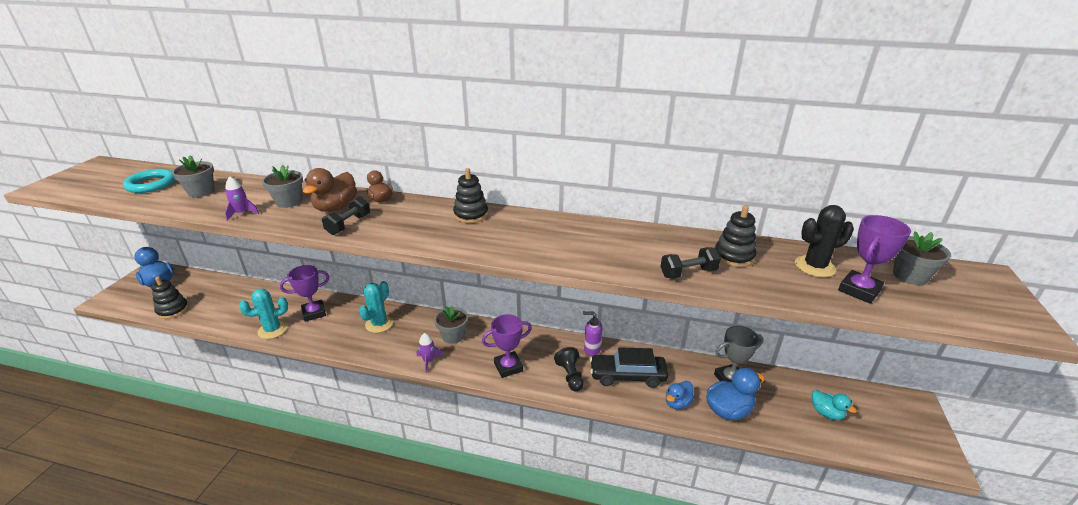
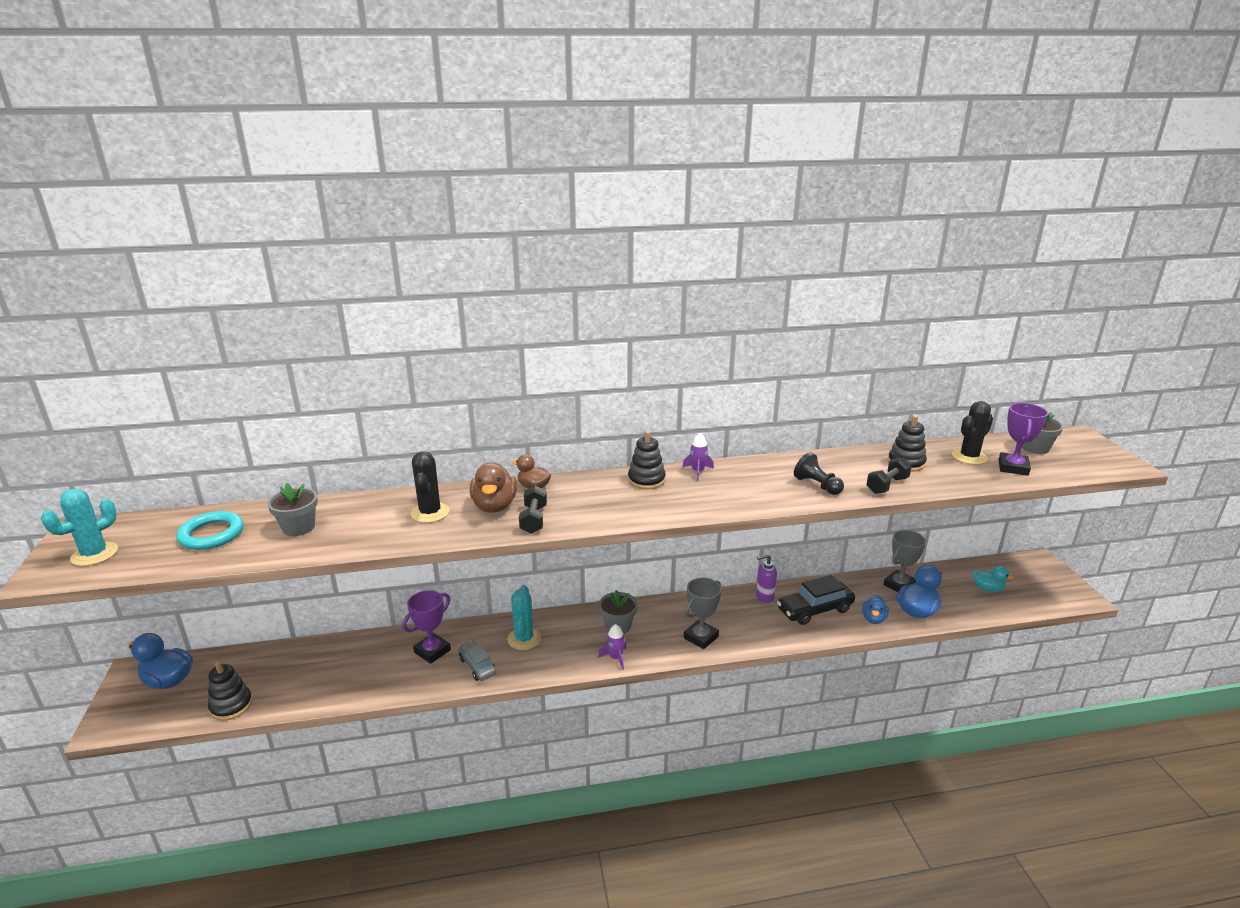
camera: 25 degrees left, 5 degrees down
(242, 213) = (392, 538): purple rocket -> purple rocket (698, 471)
(272, 330) = (399, 685): turquoise cactus -> turquoise cactus (94, 554)
(289, 202) = (430, 513): grey flower pot -> black cactus
(331, 333) = (477, 666): none -> grey car
(508, 367) = (701, 637): purple trophy -> grey trophy
(570, 376) = (765, 626): black pawn -> black pawn (817, 485)

